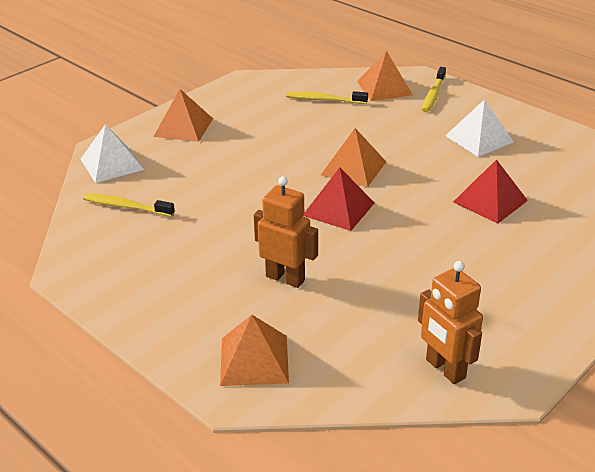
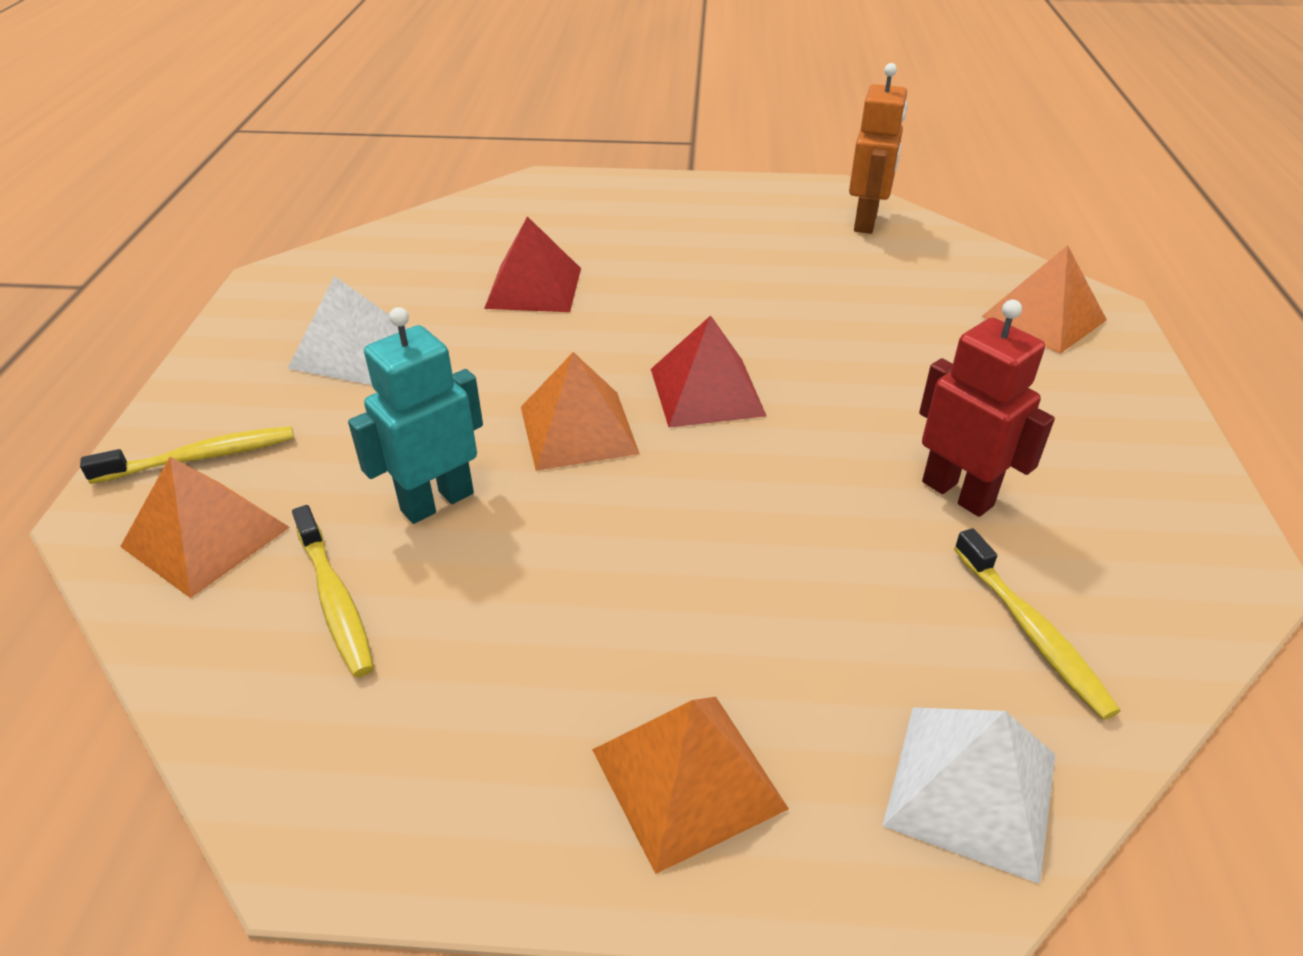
camera: 130 degrees left, 5 degrees up
(195, 234) = (958, 493): none -> red robot
(285, 278) = (905, 362): orange robot -> none
(349, 127) = (437, 501): none -> turquoise robot

